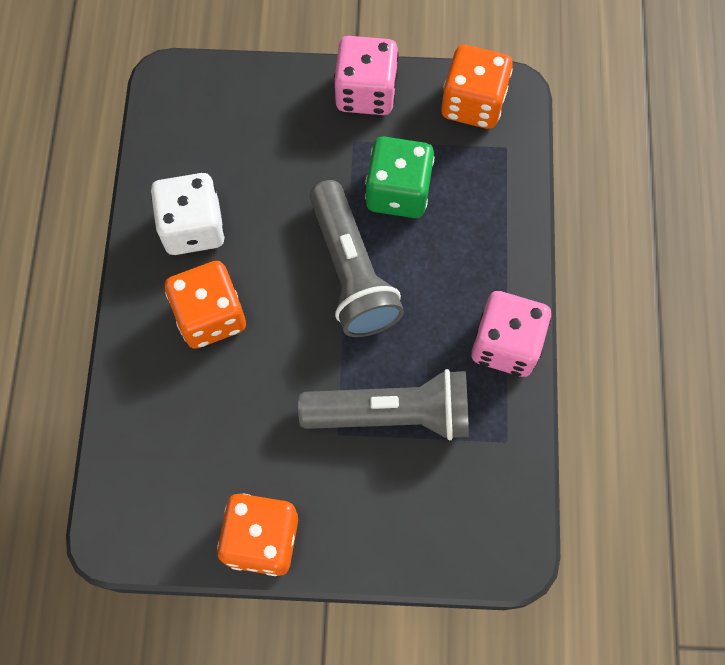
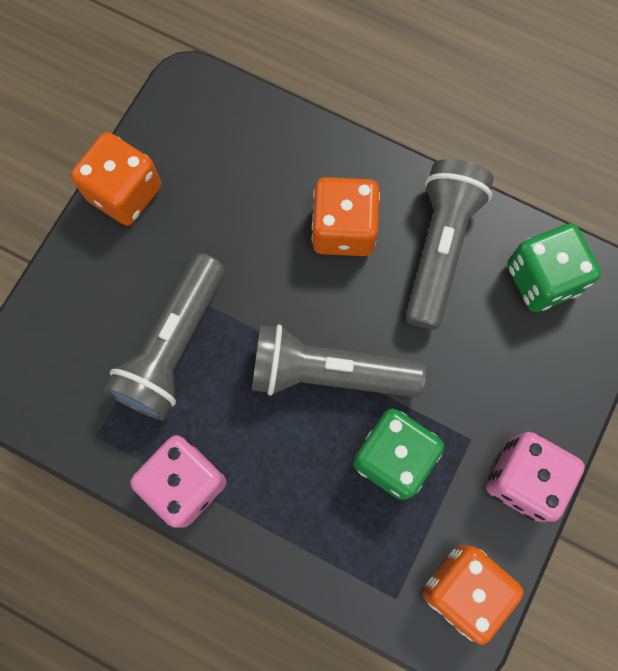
camera: 115 degrees right, 5 degrees up
(185, 137) = (542, 279): none -> green dice
(193, 227) = (440, 248): white dice -> grey flashlight

